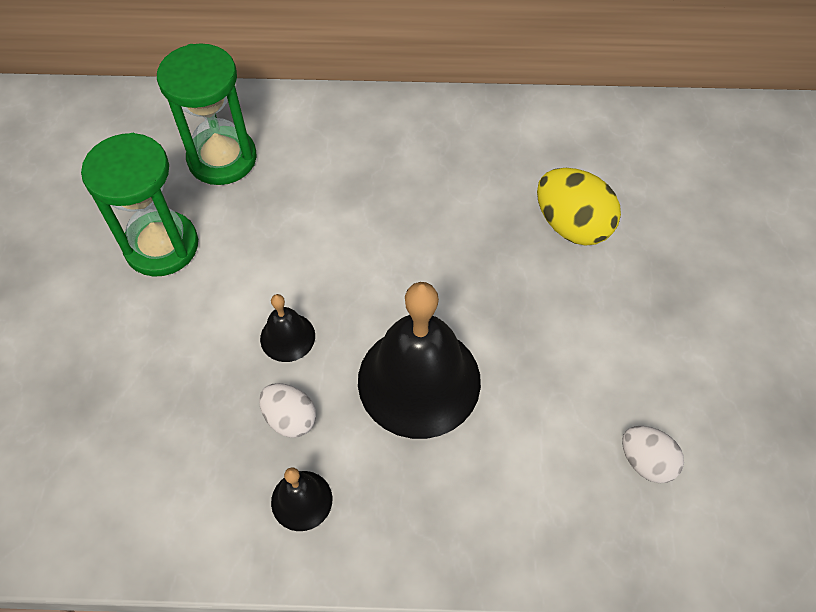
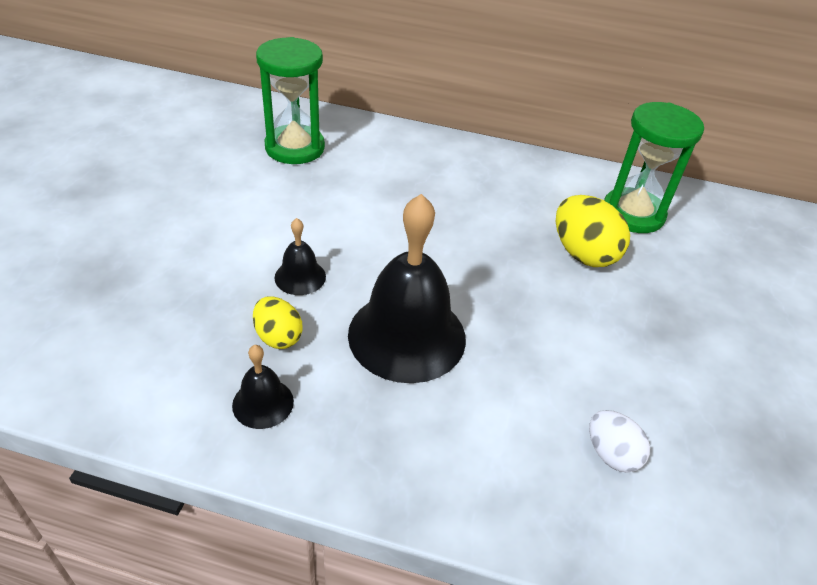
camera: 10 degrees right, 15 degrees down
(161, 246) = (220, 192): green hourglass -> green hourglass (633, 213)
(290, 418) = (278, 337): white egg -> yellow egg

